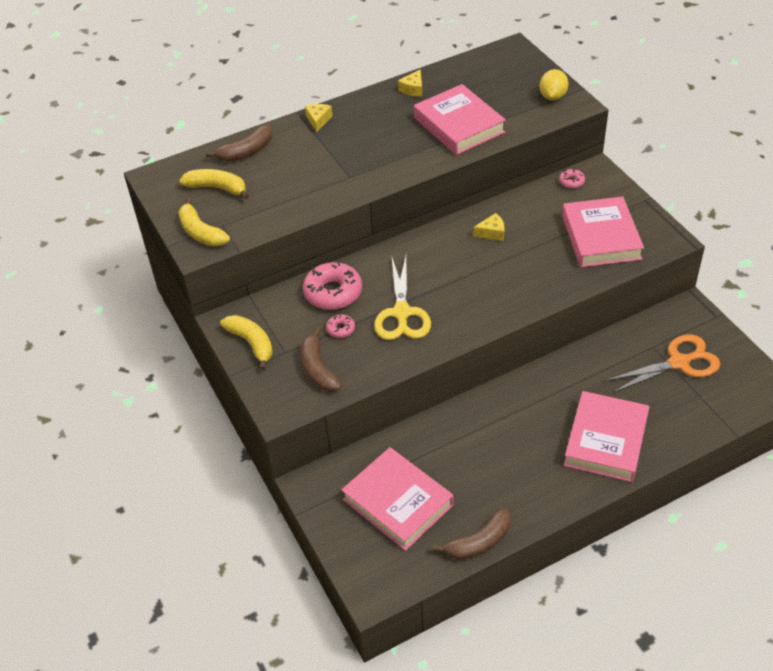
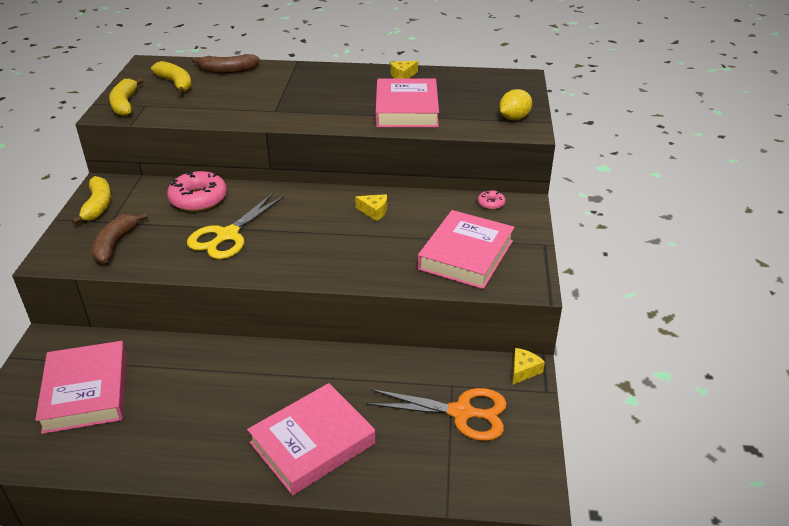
camera: 30 degrees right, 10 degrees down
(318, 120) = (304, 70): yellow cheese -> yellow cheese (523, 370)
(340, 329) = (169, 225): pink donut -> none
(479, 542) = (102, 464): brown banana -> none

